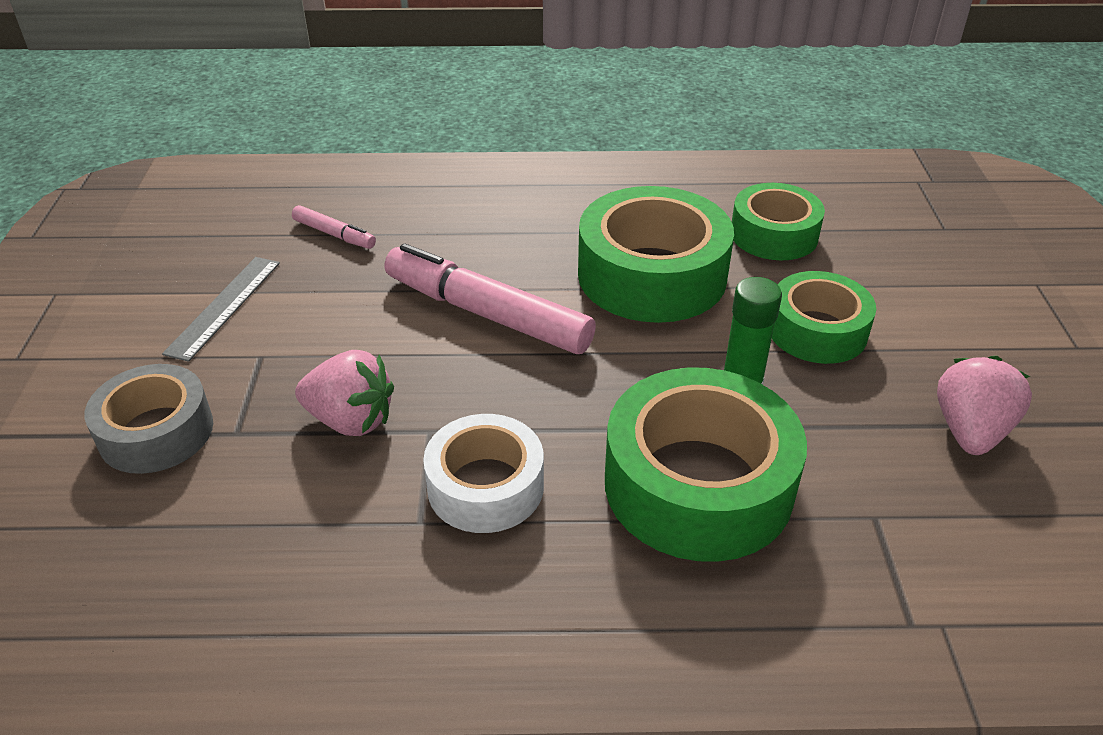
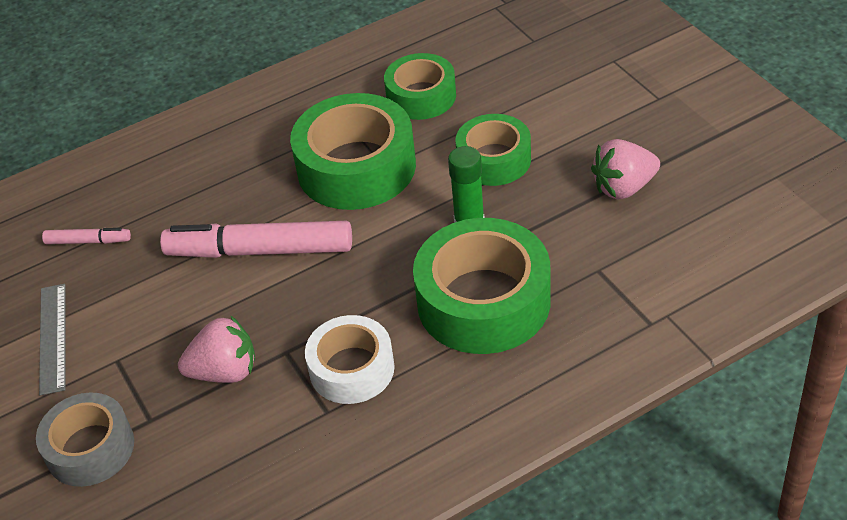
camera: 25 degrees left, 5 degrees up
(970, 431) = (623, 187): pink strawberry -> pink strawberry turned 105 degrees counterclockwise

